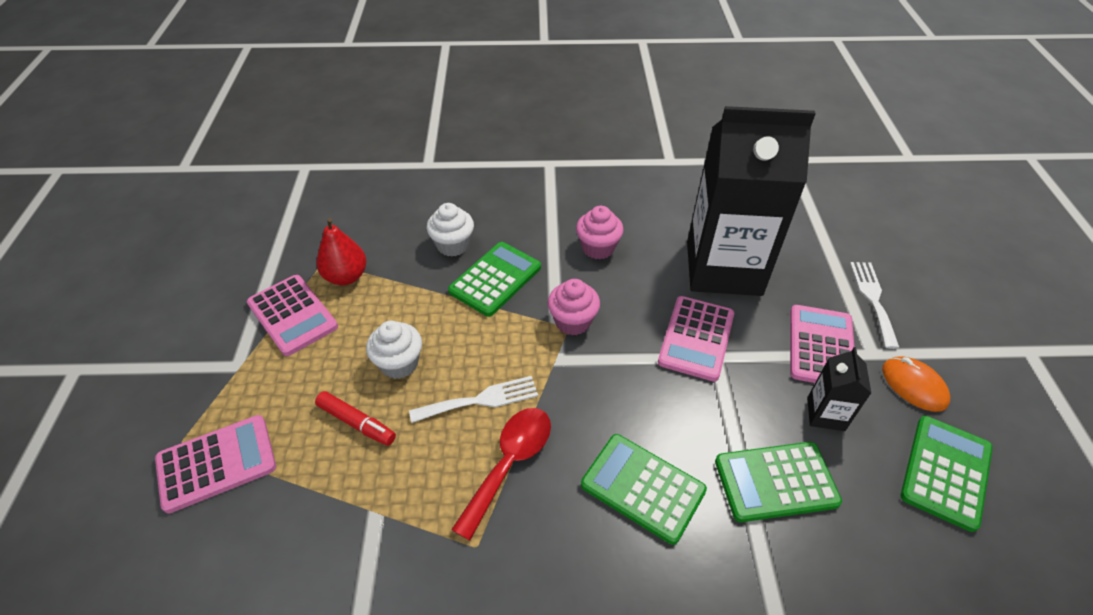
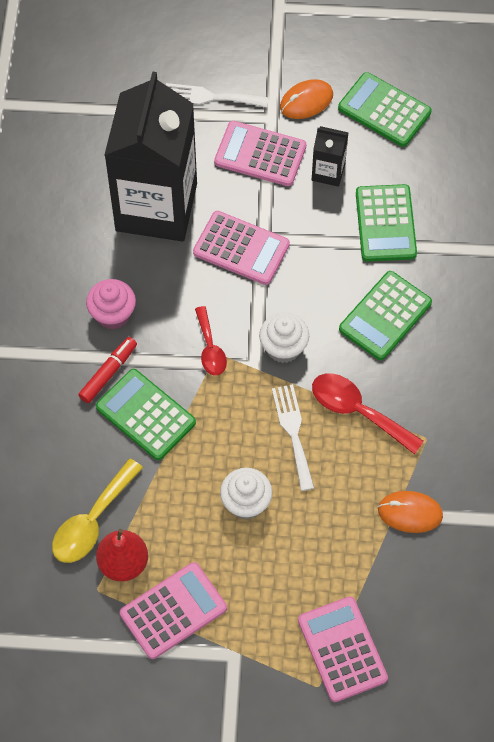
camera: 85 degrees left, 15 degrees up
(357, 423) = (309, 535): red marker -> red marker (108, 373)
(374, 530) = (410, 513): none -> orange mouse
(389, 253) = (92, 521): none -> yellow spoon
(453, 245) = (89, 456): white cupcake -> white cupcake (283, 348)
(572, 321) = (210, 348): pink cupcake -> red spoon

